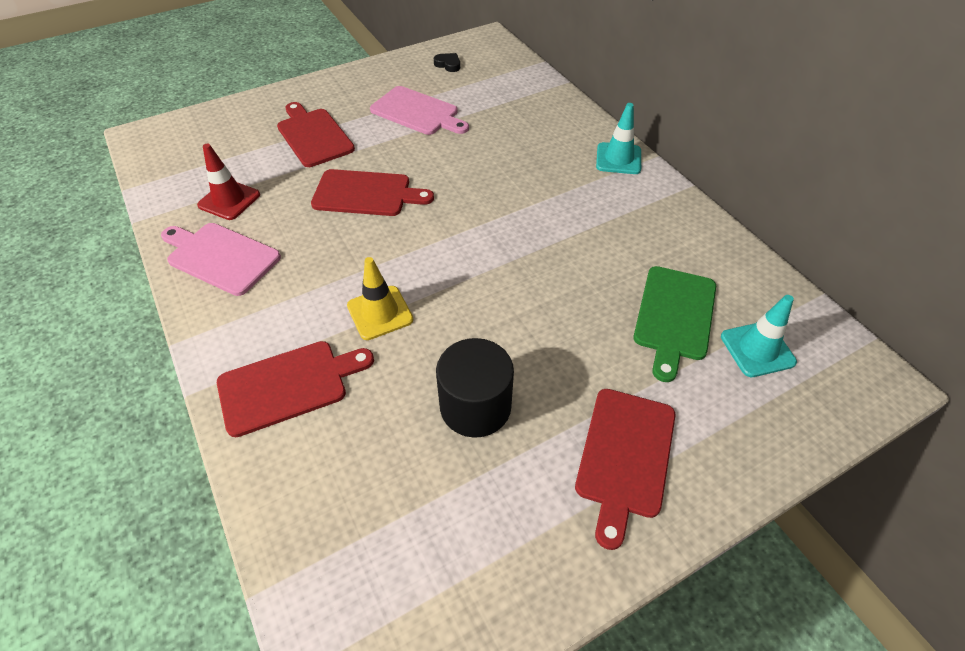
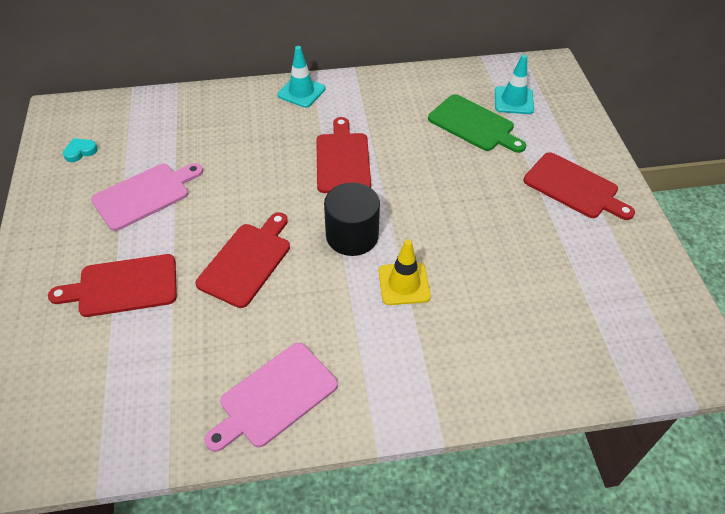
camera: 70 degrees left, 0 degrees up
(229, 200) = (187, 379): red traffic cone -> none
(288, 385) = (459, 361): red cutting board -> red cutting board (342, 160)
(448, 64) = (80, 151): black heart -> turquoise heart
(475, 406) = (515, 248): black cylinder -> black cylinder (352, 236)

